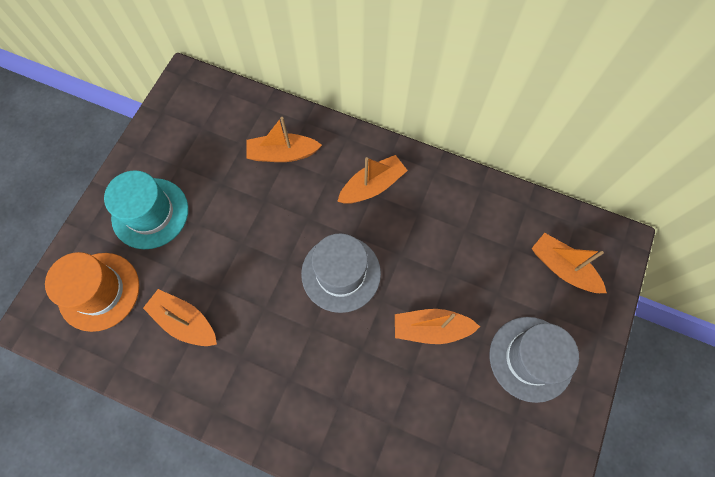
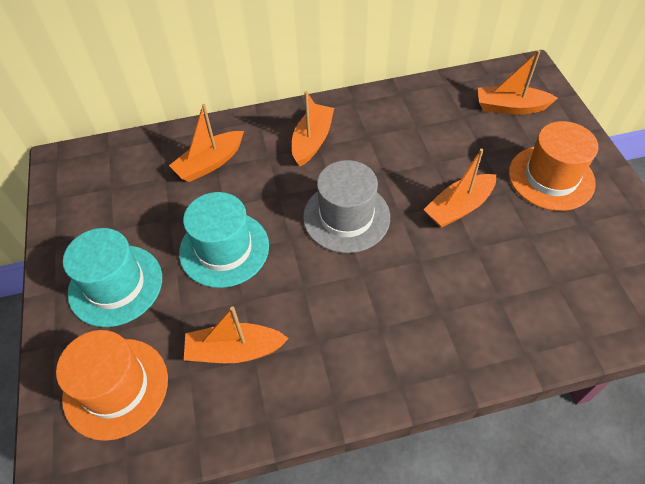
camera: 35 degrees left, 15 degrees down
(237, 236) = (224, 249): none -> turquoise hat
(531, 358) = (551, 178): grey hat -> orange hat

